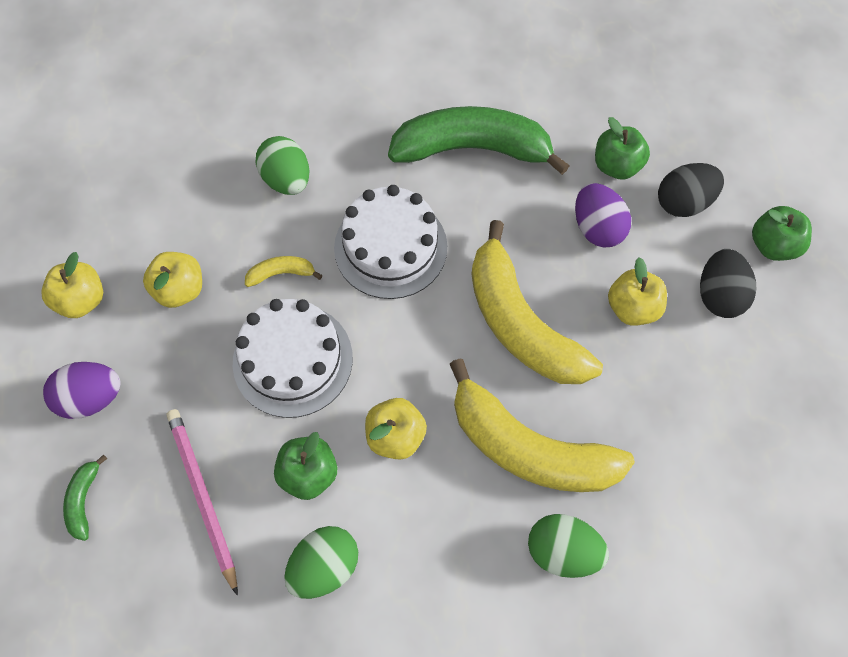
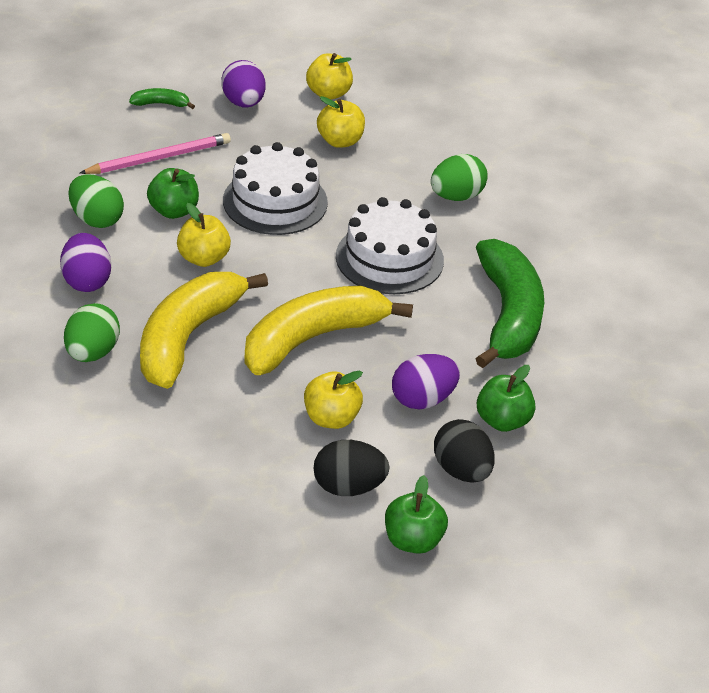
camera: 85 degrees right, 25 degrees down
(281, 273) = (358, 194): yellow banana -> none
(441, 567) = (86, 281): none -> purple egg

